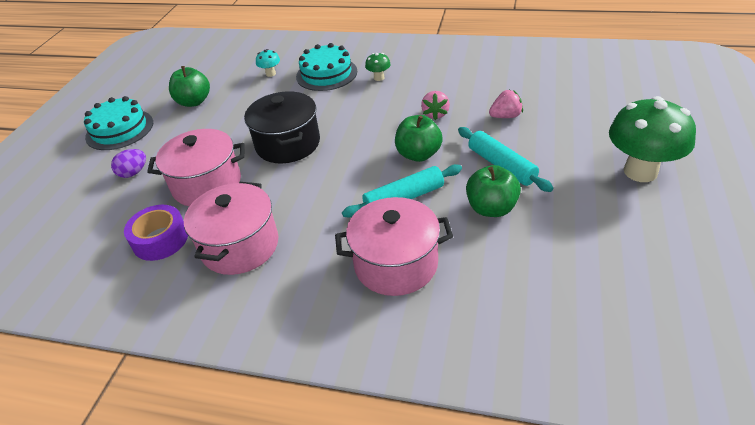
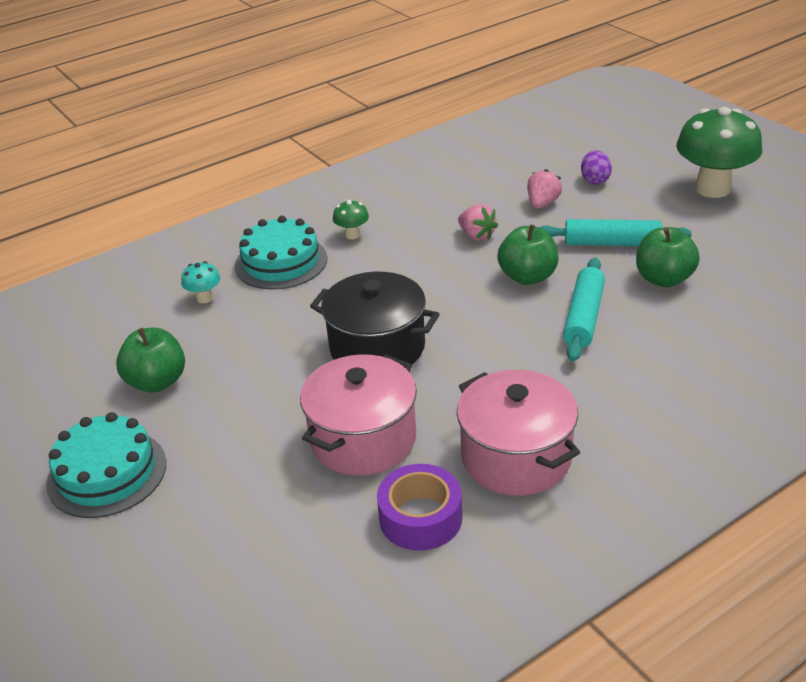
camera: 50 degrees left, 5 degrees down
(133, 173) = (239, 494): purple egg -> purple egg (595, 180)
(396, 264) = (673, 367): pink pot -> none

